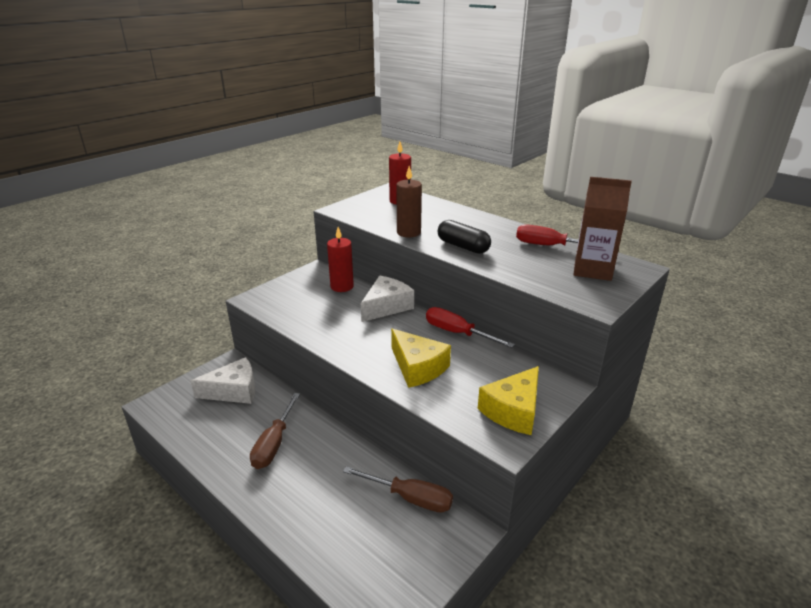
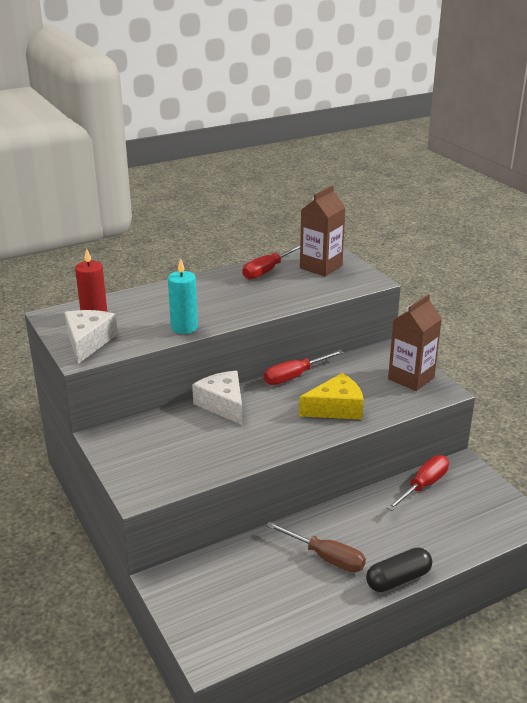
camera: 70 degrees left, 0 degrees up
(234, 391) = (222, 581): white cheese -> white cheese (88, 342)
(342, 286) = (159, 425): red candle -> none
(408, 232) = (184, 327): brown candle -> turquoise candle
(410, 498) = (423, 485): brown screwdriver -> red screwdriver
(463, 246) = (238, 307): black capsule -> black capsule (398, 579)
(513, 410) = (411, 378): yellow cheese -> brown carton

